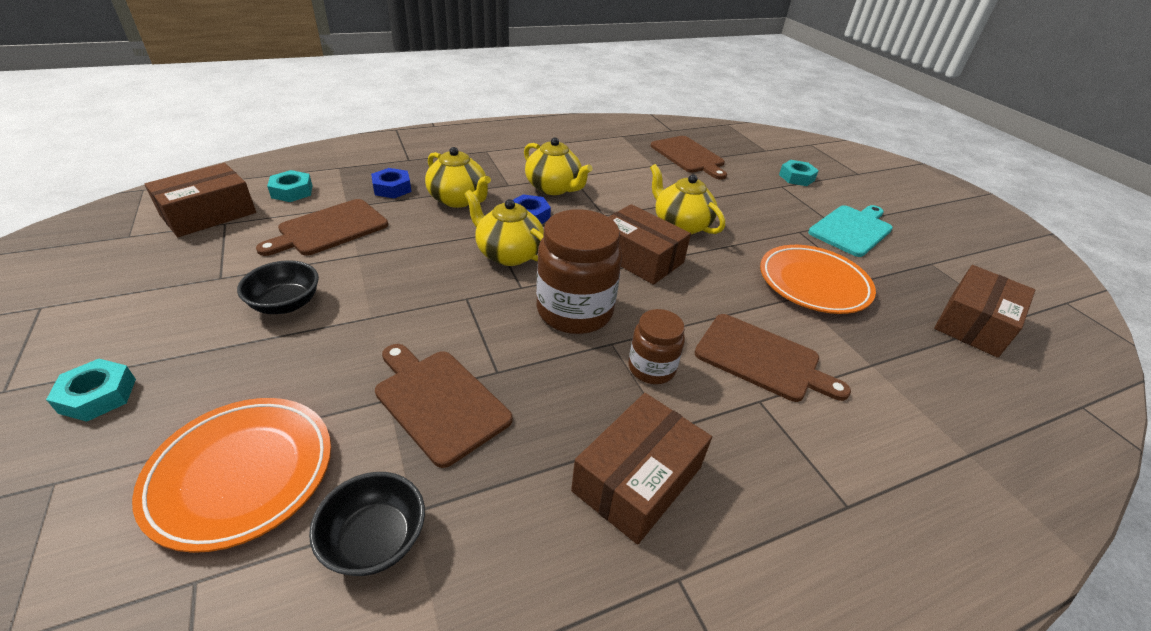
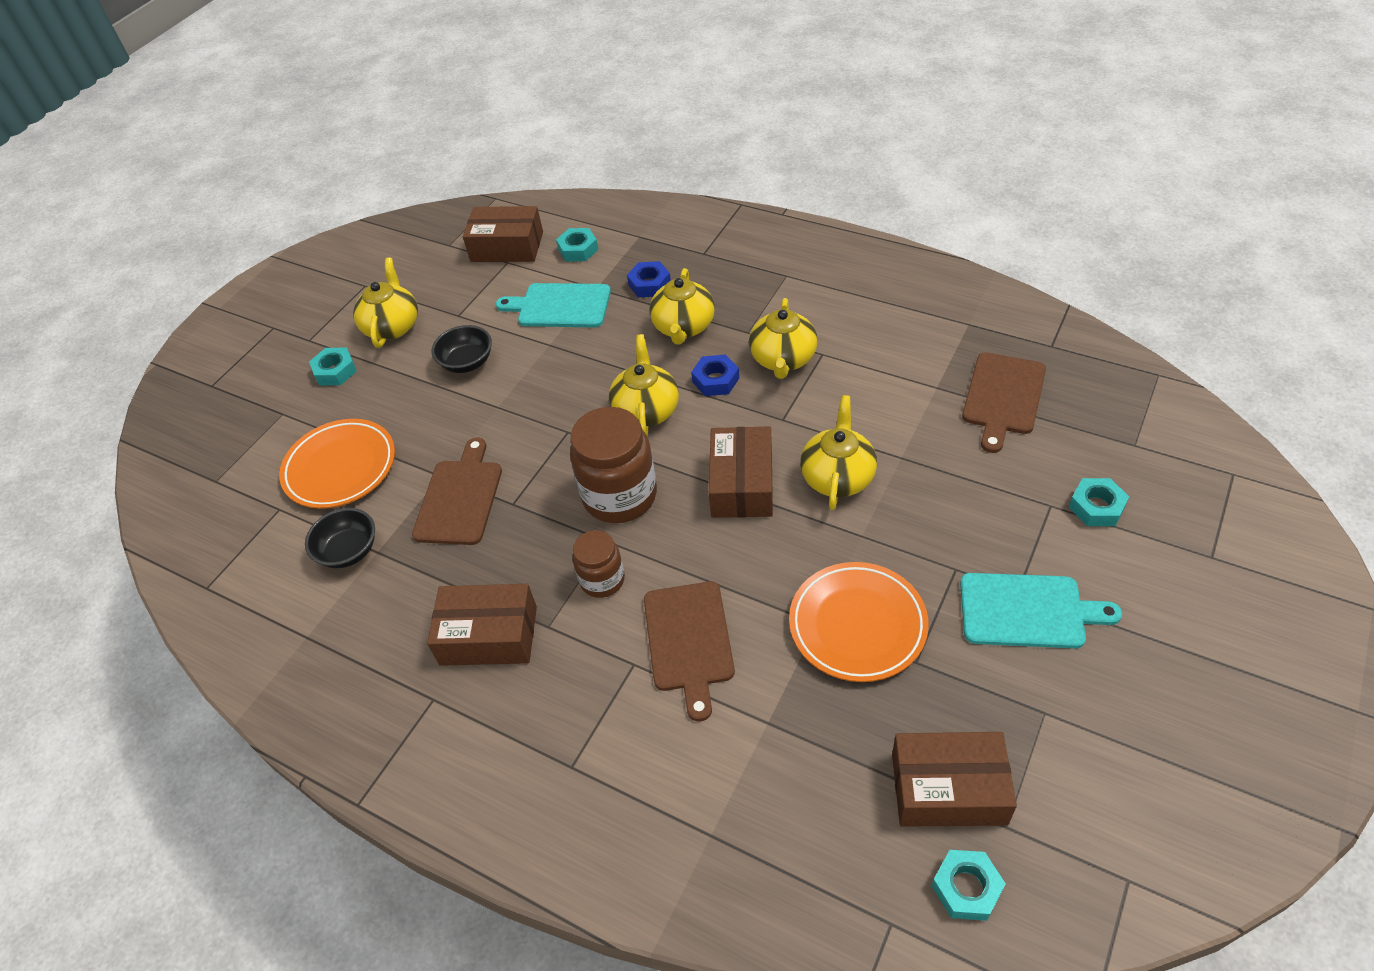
camera: 60 degrees right, 10 degrees up
(138, 320) = (392, 326): none -> yellow teapot
(329, 228) = (560, 306): brown cutting board -> turquoise cutting board
(1059, 359) = (966, 888): none -> turquoise nut

